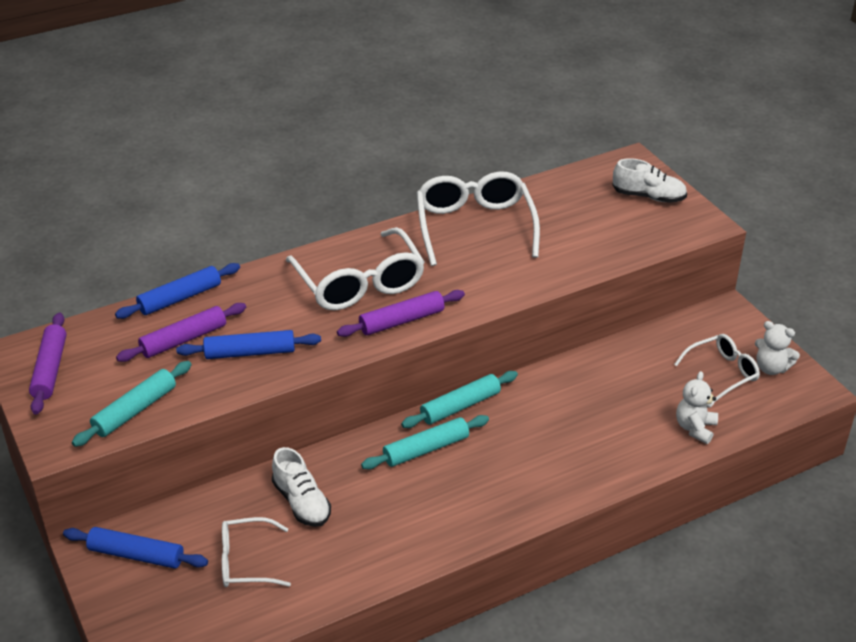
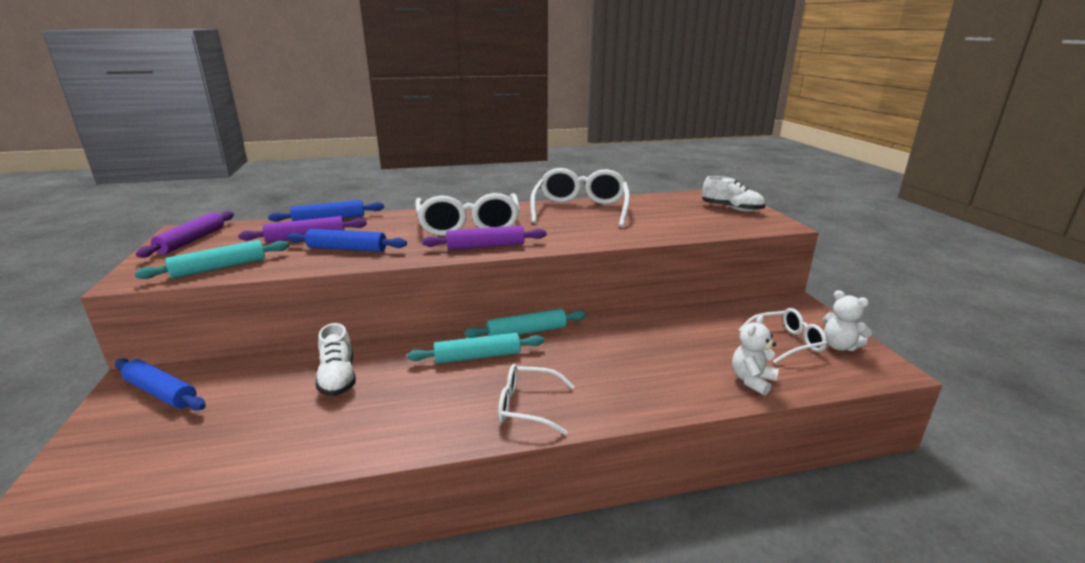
camera: 15 degrees right, 15 degrees down
(247, 561) = (246, 416): white glasses -> white glasses (528, 406)

